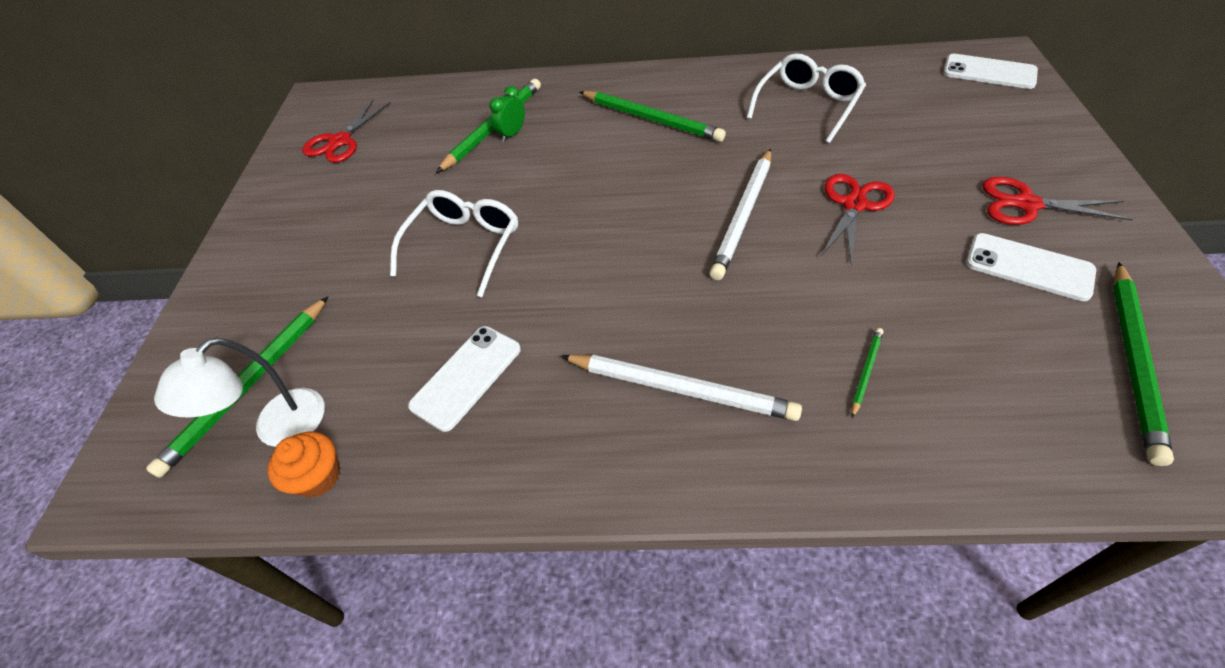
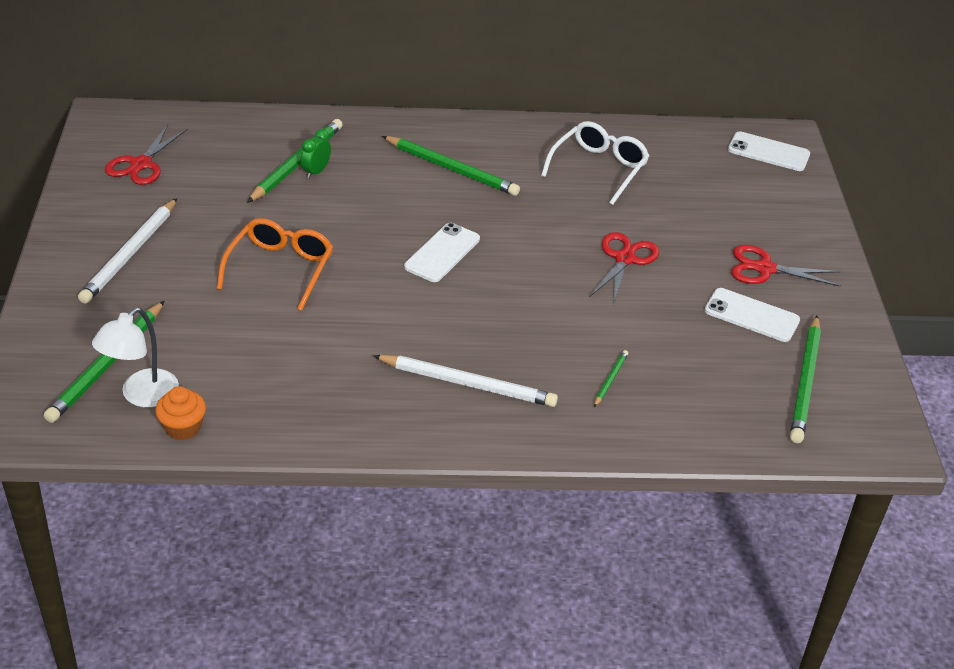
camera: 10 degrees left, 10 degrees down
(464, 246) = (280, 269): white glasses -> orange glasses
(466, 377) = (294, 368): white phone -> white phone (442, 253)
(743, 215) = (529, 260): white pencil -> white pencil (130, 254)

